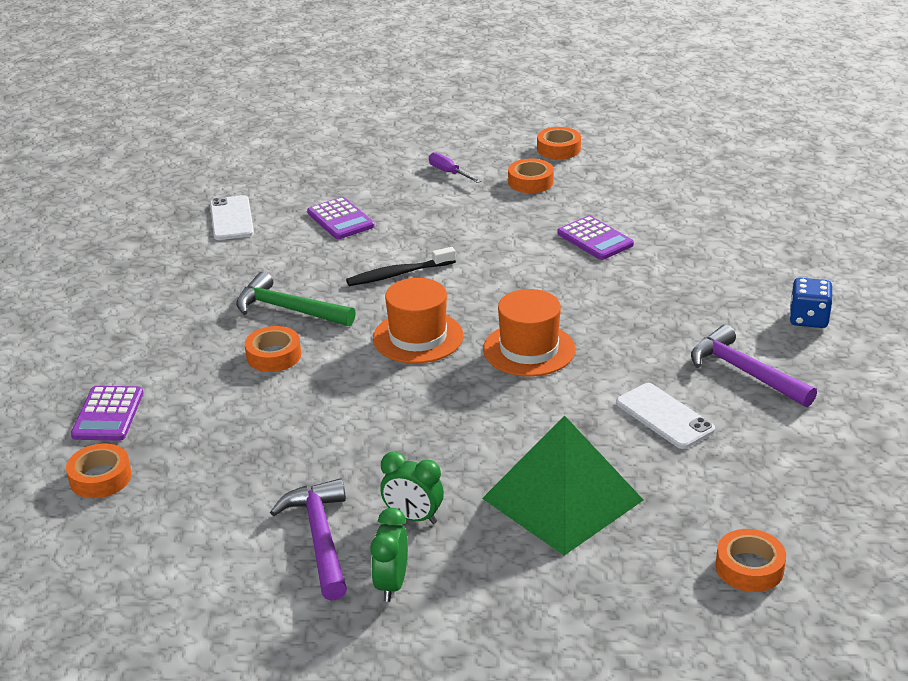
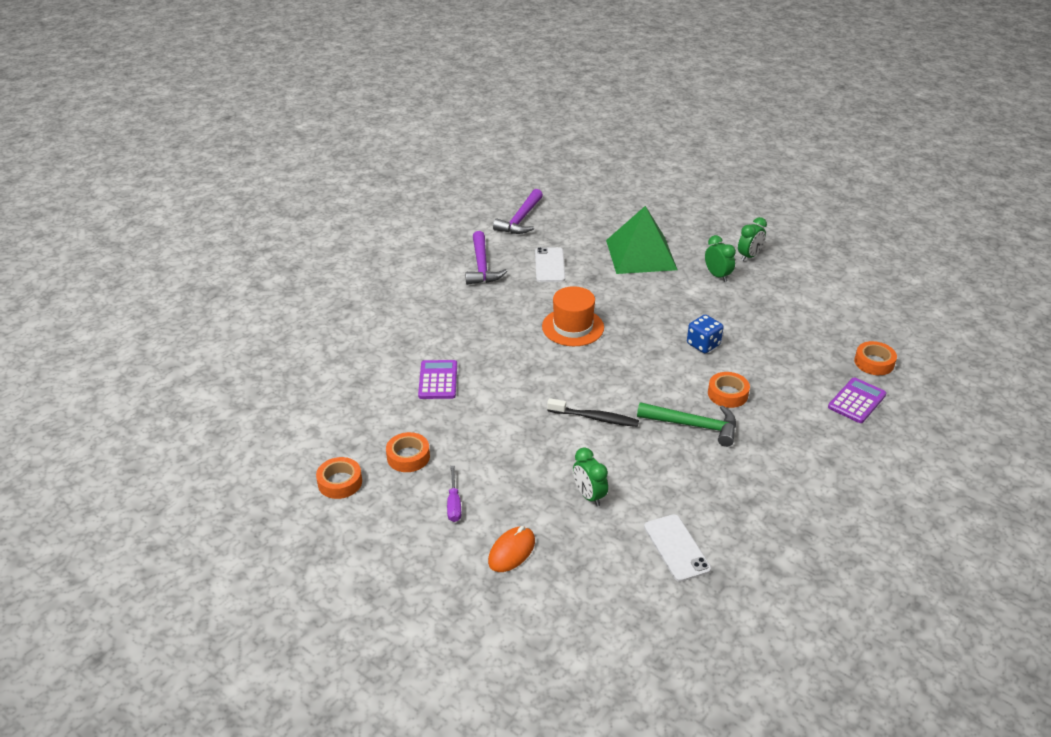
camera: 145 degrees left, 5 degrees up
(231, 218) = (676, 548): white phone -> white phone turned 45 degrees counterclockwise
(288, 309) = (693, 425): green hammer -> green hammer turned 45 degrees counterclockwise
(320, 538) = (769, 286): purple hammer -> purple hammer (520, 219)
(340, 219) = (589, 496): purple calculator -> green clock
(367, 168) = (511, 551): none -> orange mouse
(418, 337) = (627, 364): orange hat -> none
(749, 567) = (595, 204): orange tape -> none
(808, 319) = (407, 275): blue dice -> blue dice (703, 344)

